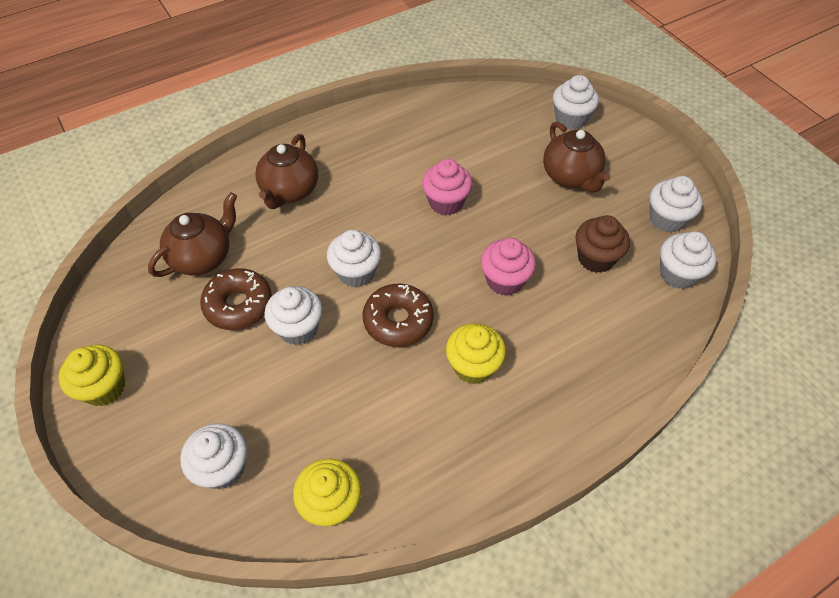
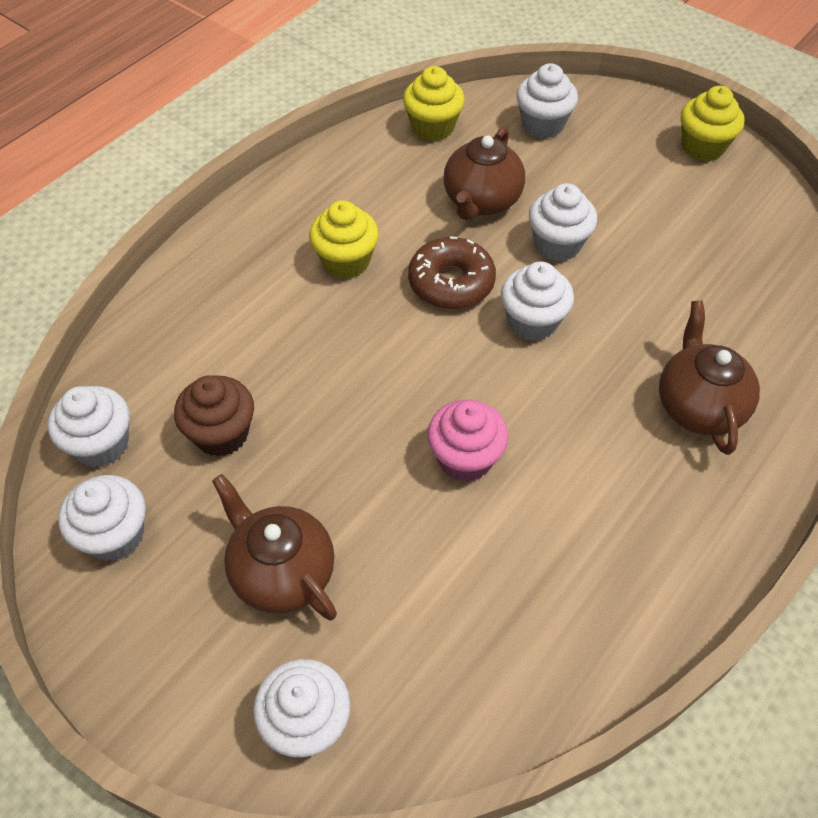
camera: 160 degrees right, 0 degrees up
(203, 257) = (728, 286): brown teapot -> brown teapot (481, 201)
(238, 305) = (641, 248): brown donut -> none
(504, 280) = (340, 366): pink cupcake -> none

